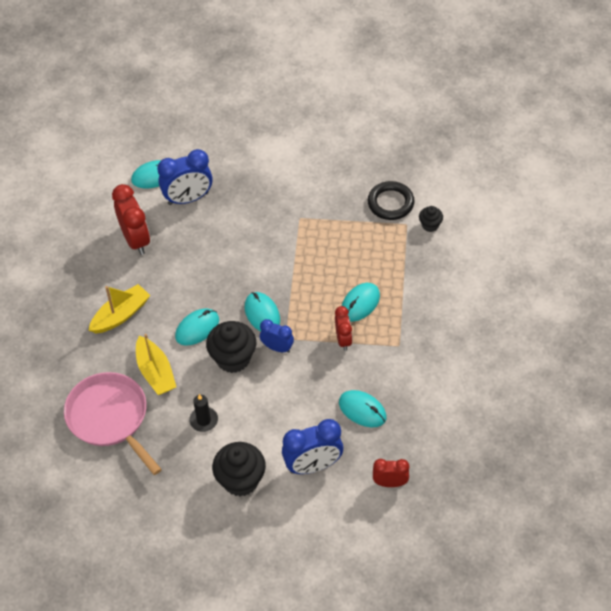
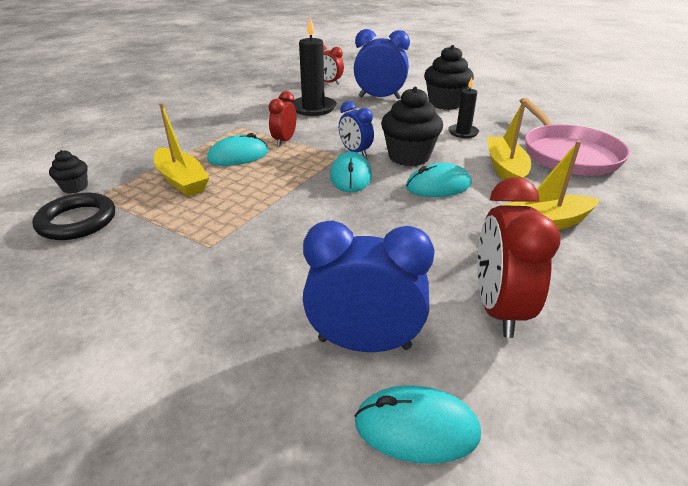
camera: 155 degrees left, 20 degrees down
(362, 410) = (313, 108): turquoise mouse -> black candle
(371, 260) = (181, 180): none -> yellow boat

